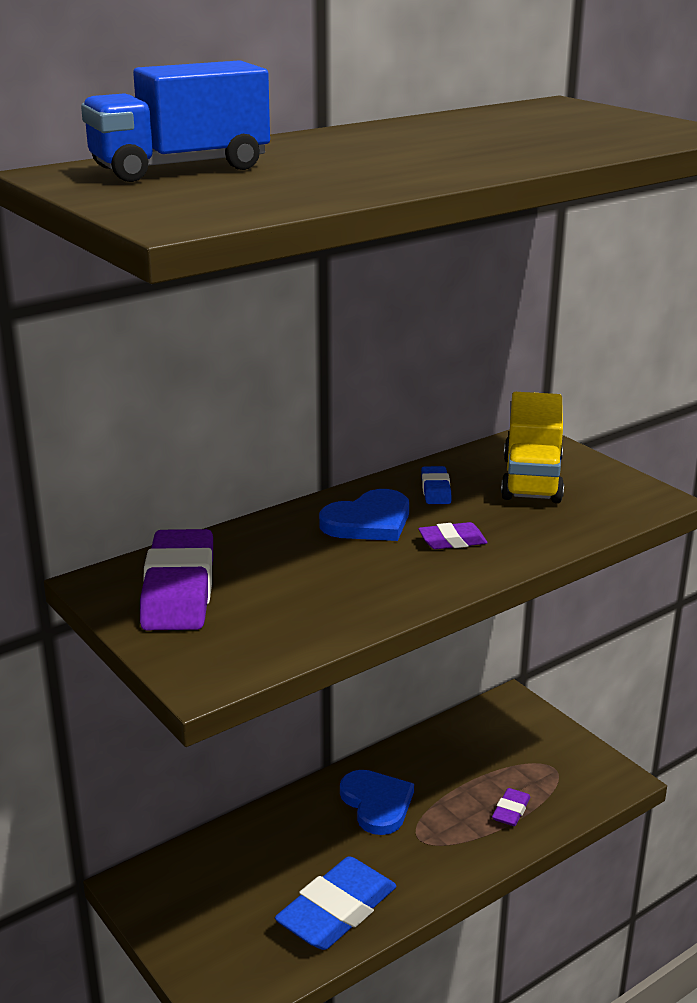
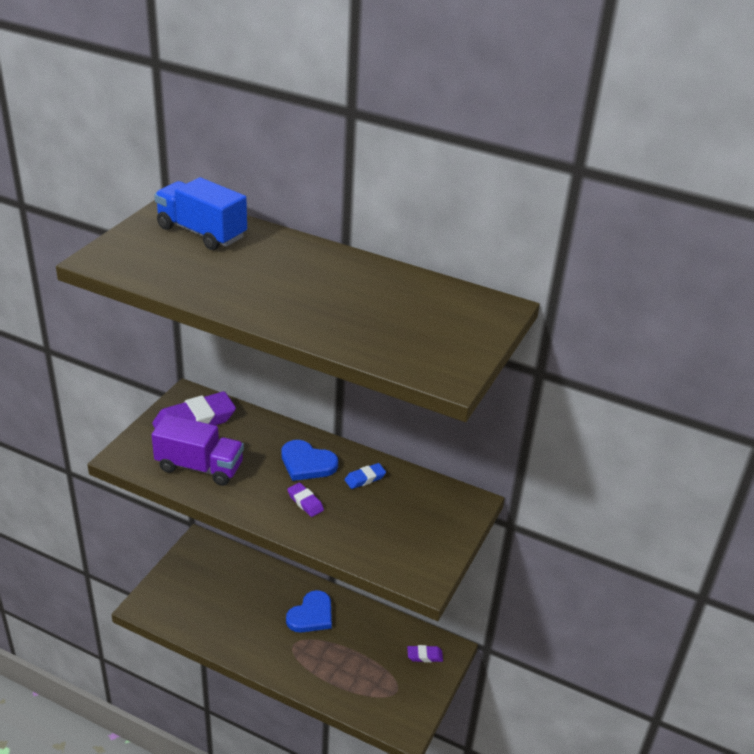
camera: 60 degrees right, 10 degrees up
(300, 608) = (199, 467): none -> purple truck
(337, 911) = (220, 627): blue eraser -> none
(511, 811) = (342, 680): purple eraser -> purple eraser (424, 656)
(531, 479) = (410, 516): yellow truck -> none

